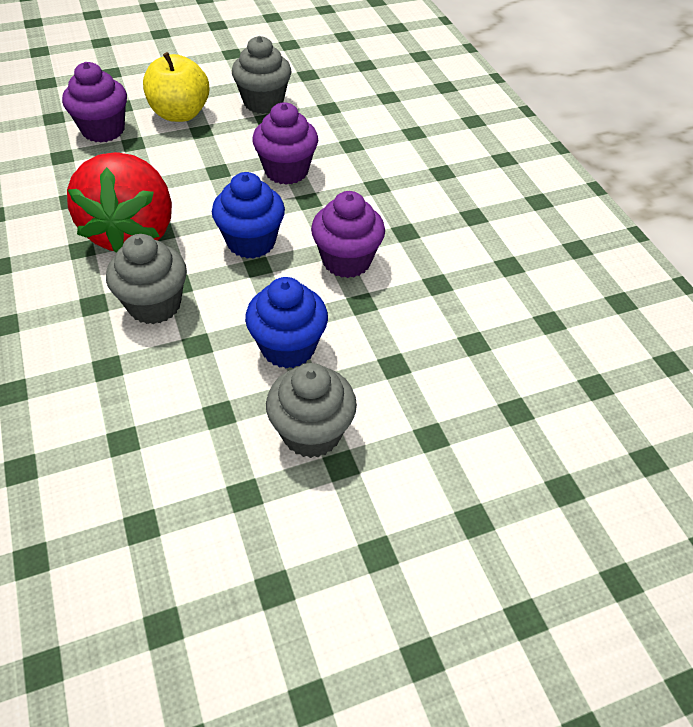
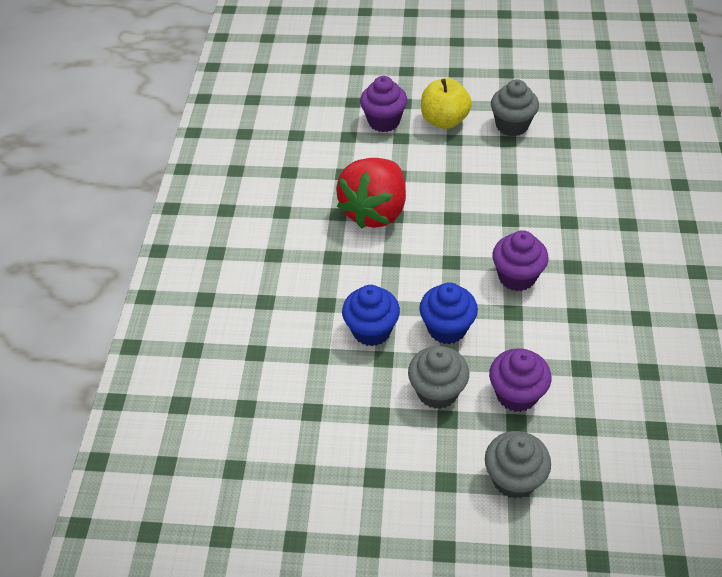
camera: 30 degrees right, 0 degrees up
(154, 305) = (370, 270): grey cupcake -> grey cupcake (514, 478)
(251, 242) = (454, 242): blue cupcake -> blue cupcake (371, 330)
(286, 171) = (504, 190): purple cupcake -> purple cupcake (516, 394)

